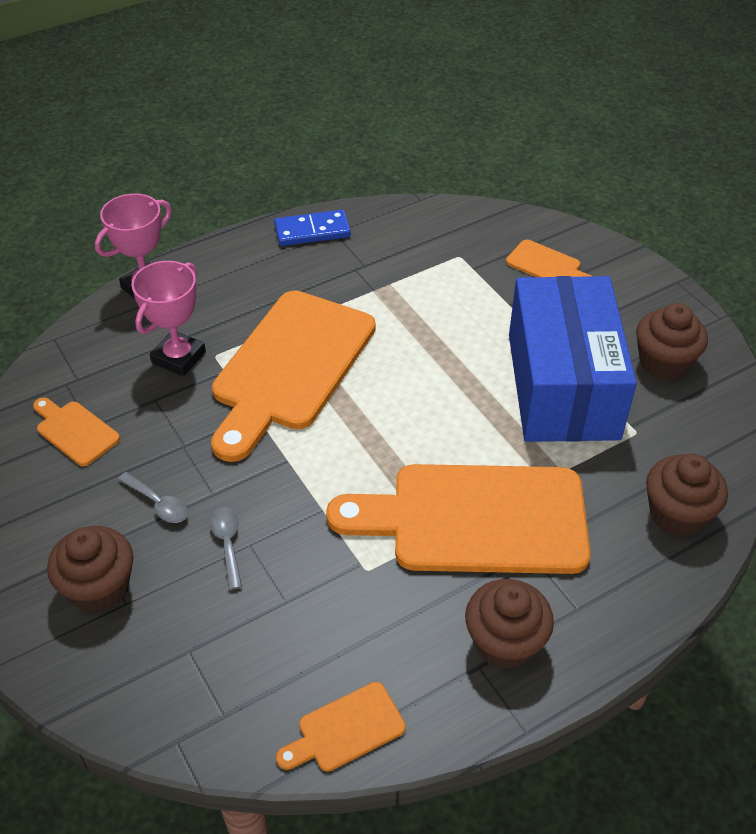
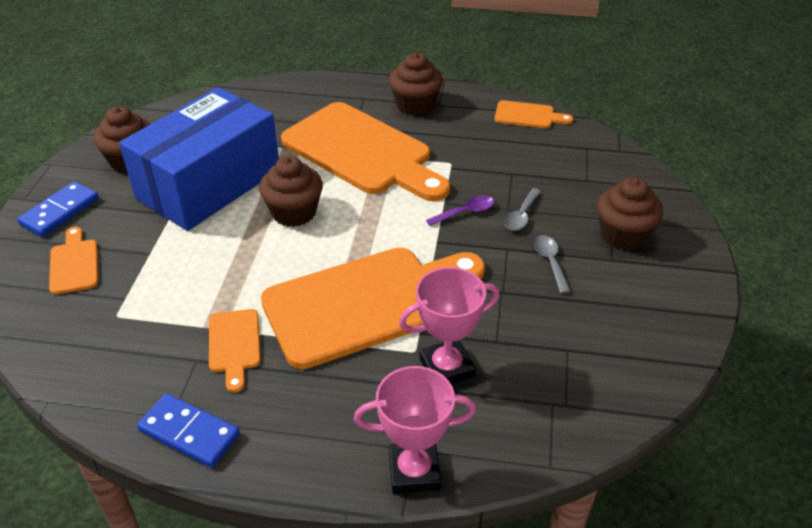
camera: 140 degrees left, 5 degrees down
(75, 431) = (582, 352): orange cutting board -> orange cutting board (234, 345)
(289, 510) = (465, 212): none -> purple spoon
(630, 289) = (60, 212): none -> blue domino
(677, 514) = (258, 102): brown cupcake -> brown cupcake (294, 212)

